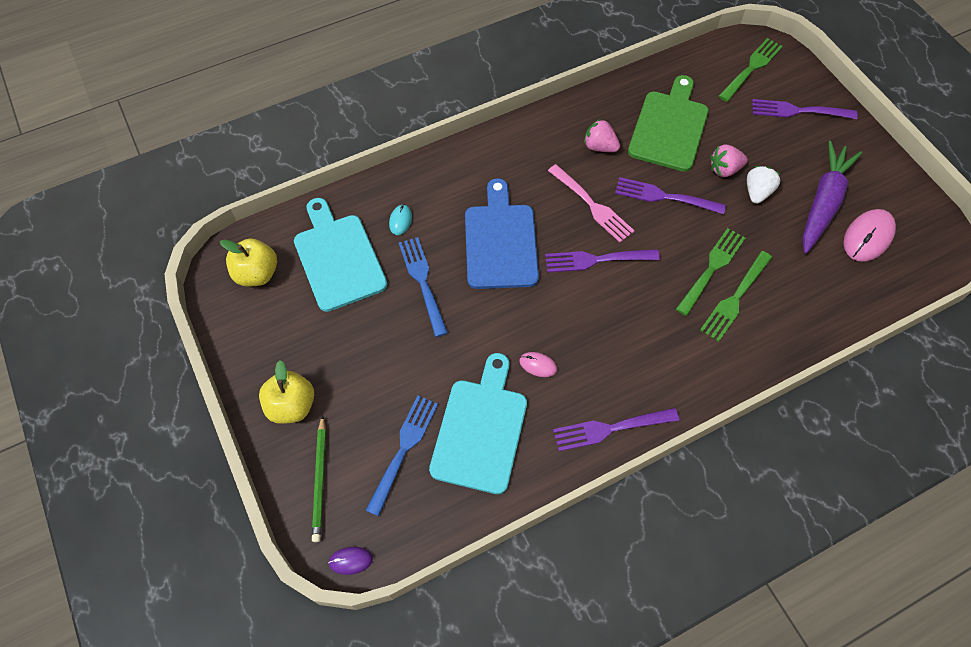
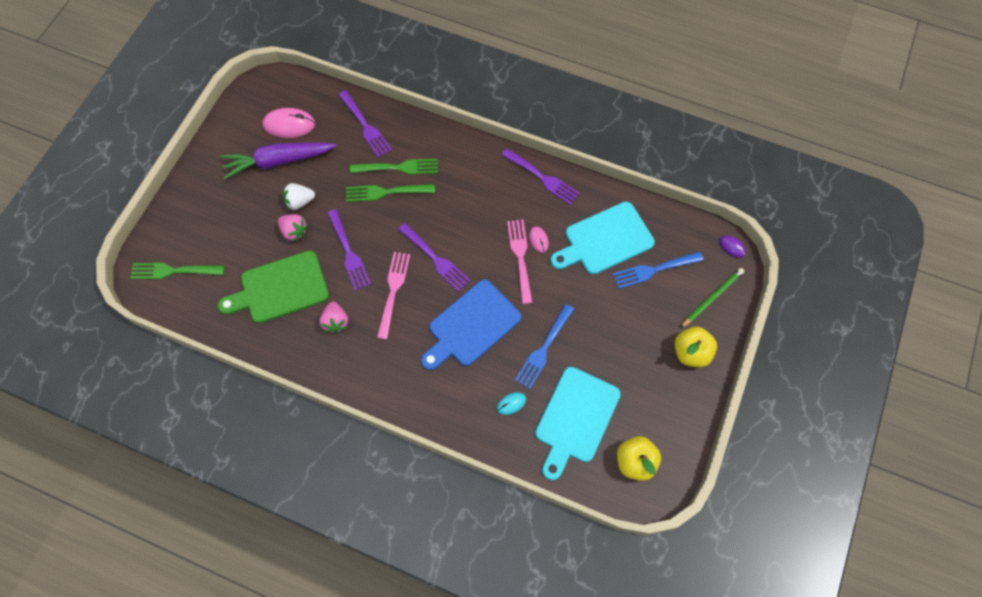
camera: 130 degrees left, 5 degrees up
(533, 333) = (520, 257): none -> pink fork
(798, 111) = (199, 217): purple fork -> purple fork (365, 126)

